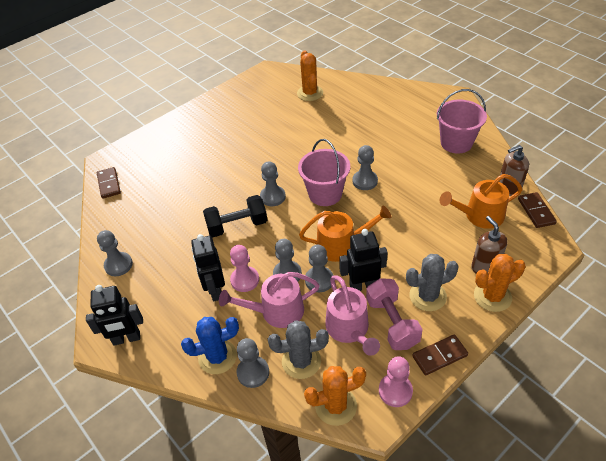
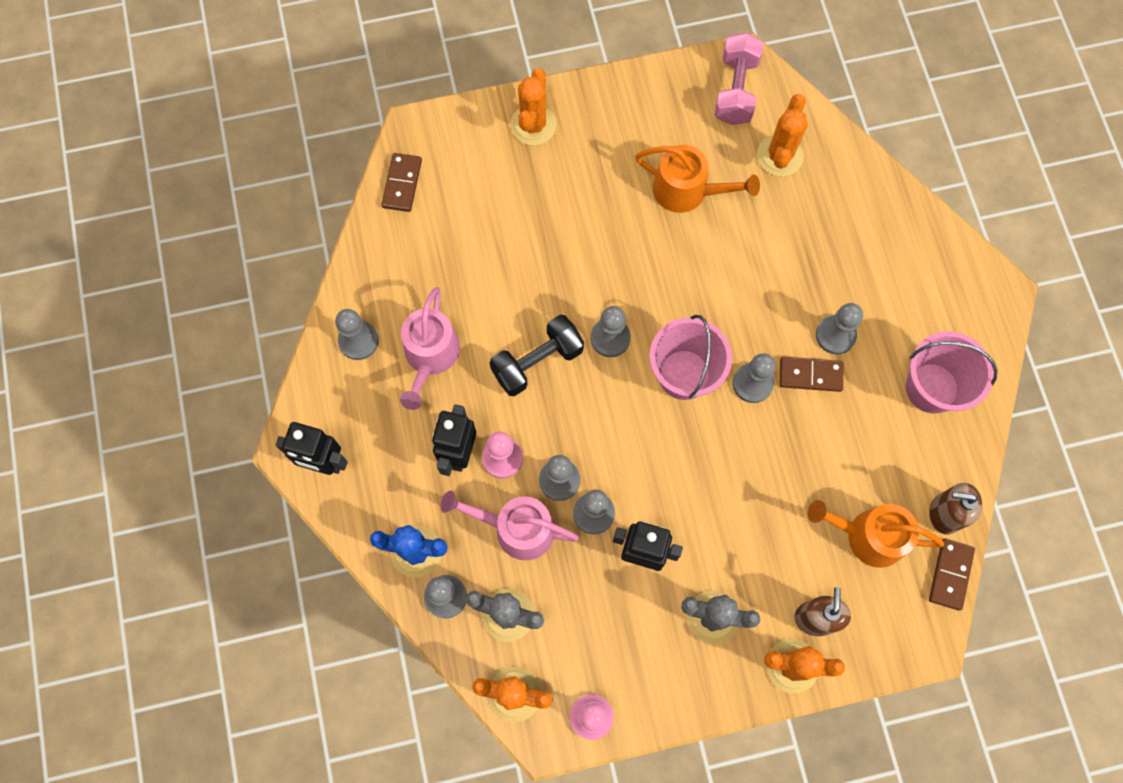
camera: 25 degrees right, 25 degrees up
(172, 132) = (533, 125): none -> orange cactus
(237, 225) = (537, 362): black dumbbell -> black dumbbell turned 45 degrees counterclockwise
(341, 245) = (654, 475): orange watering can -> orange watering can (687, 191)
(349, 329) = (588, 606): pink watering can -> pink watering can (430, 356)
(391, 144) = (835, 335): none -> grey pawn
(392, 323) = (644, 627): pink dumbbell -> pink dumbbell (735, 90)
(439, 356) = (671, 704): brown domino -> brown domino (810, 375)

